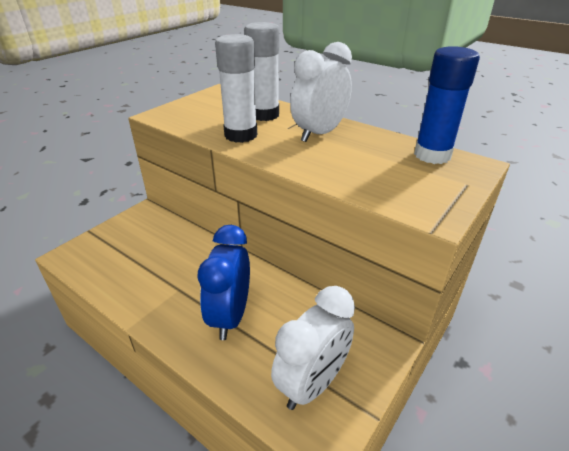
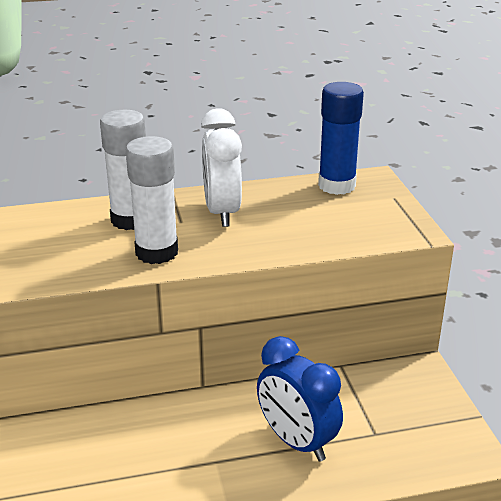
camera: 50 degrees left, 5 degrees down
(312, 384) = (421, 431): white clock -> none

